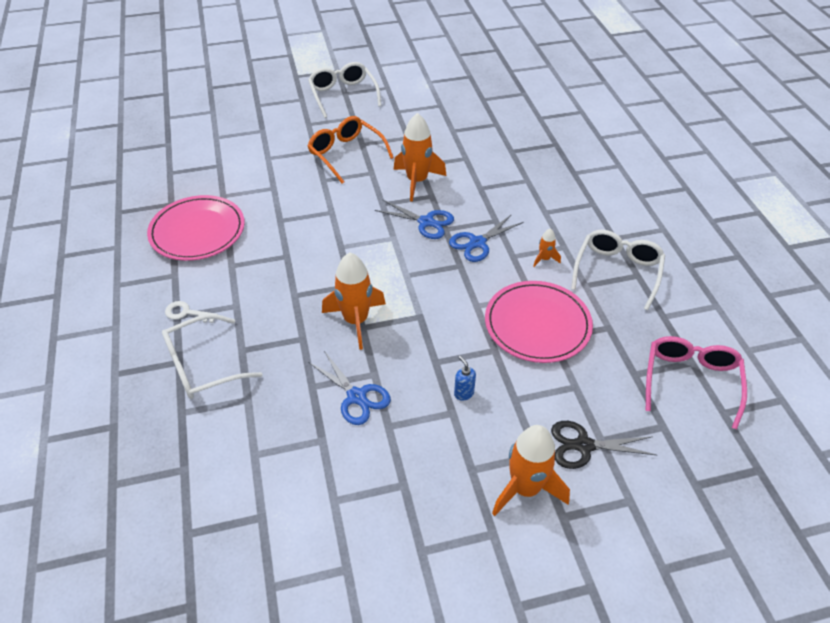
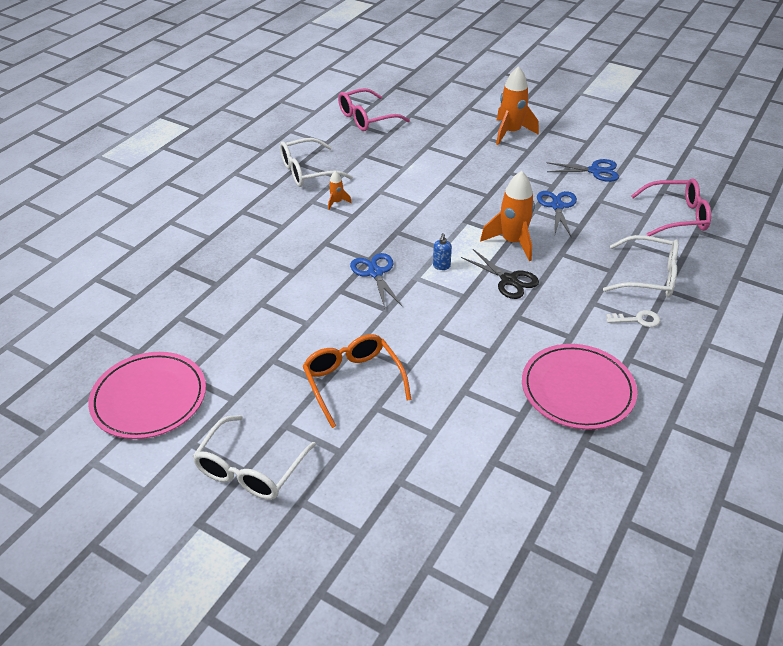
camera: 135 degrees left, 5 degrees down
(186, 313) = (637, 320): white key -> white key turned 60 degrees counterclockwise
(219, 478) = (677, 216): none -> pink glasses
(346, 154) = (352, 381): orange glasses -> orange glasses turned 150 degrees clockwise
(417, 181) = (332, 310): orange rocket -> none
(463, 393) = (491, 175): blue soap dispenser -> blue soap dispenser (441, 266)
(477, 243) = (362, 237): blue scissors -> blue scissors (595, 171)
(537, 324) = (401, 177): pink plate -> pink plate (149, 398)
(583, 445) = (459, 129): black scissors -> black scissors (509, 280)

